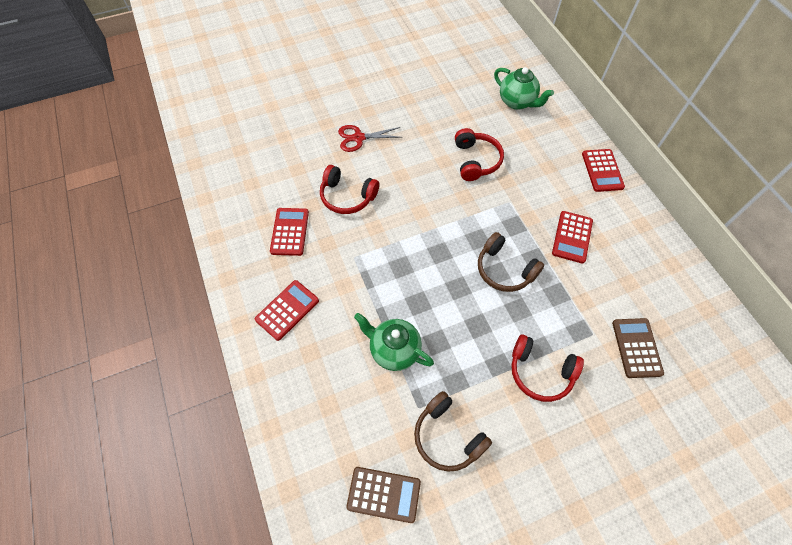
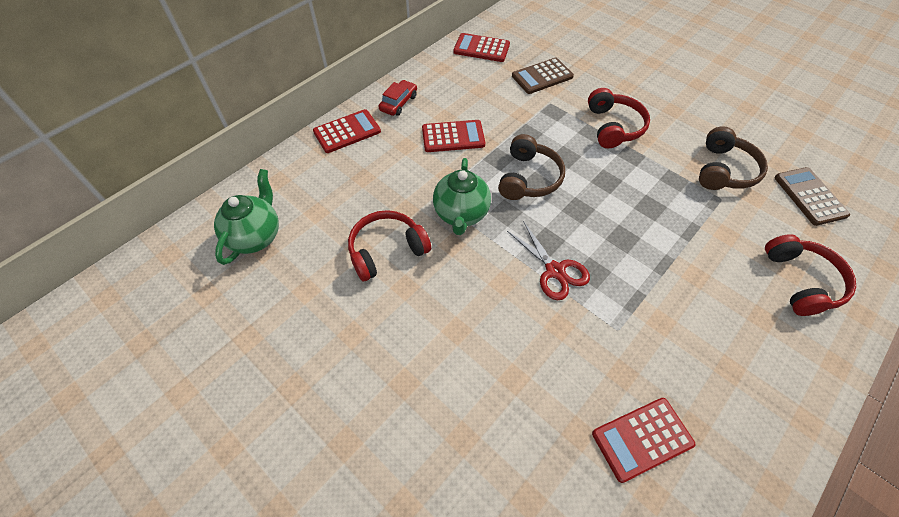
camera: 115 degrees left, 5 degrees down
(287, 310) = (743, 372): red calculator -> red calculator (481, 48)
(347, 196) = (533, 386): red headphones -> red headphones (801, 281)
(358, 138) = (413, 427): red scissors -> red scissors (555, 271)
(394, 350) = (689, 239): green teapot -> green teapot (461, 214)
(628, 214) = (398, 103): none -> red car

